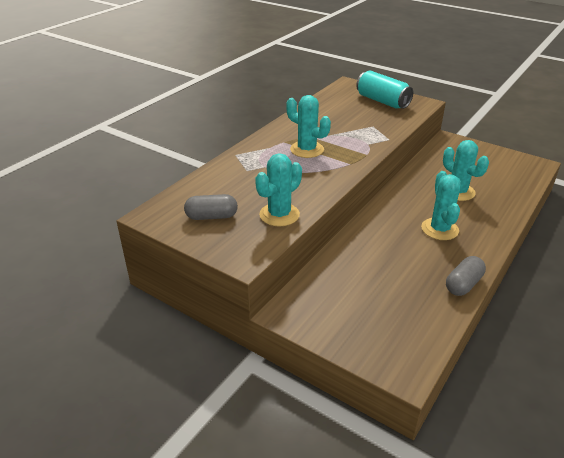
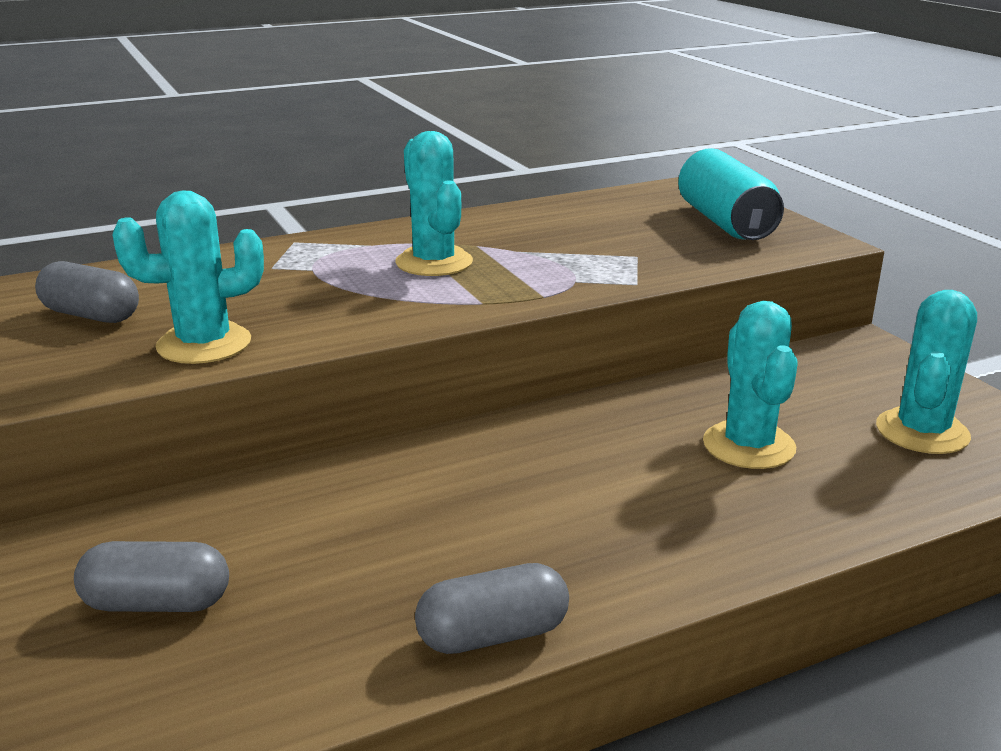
camera: 30 degrees right, 10 degrees down
(354, 318) = (157, 603): none -> grey capsule
(439, 229) = (597, 504): turquoise cactus -> turquoise cactus (922, 432)

